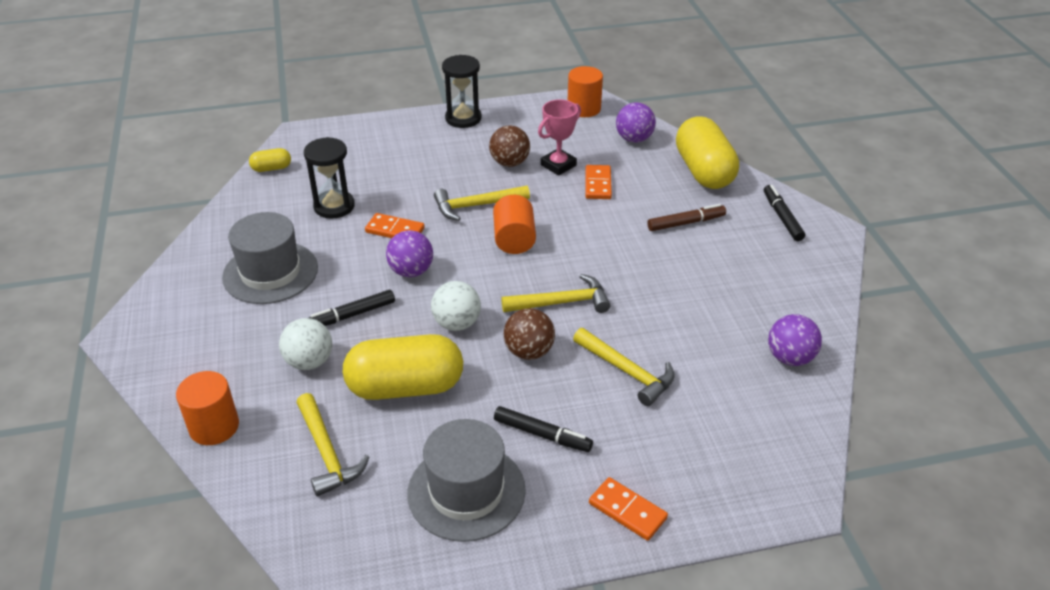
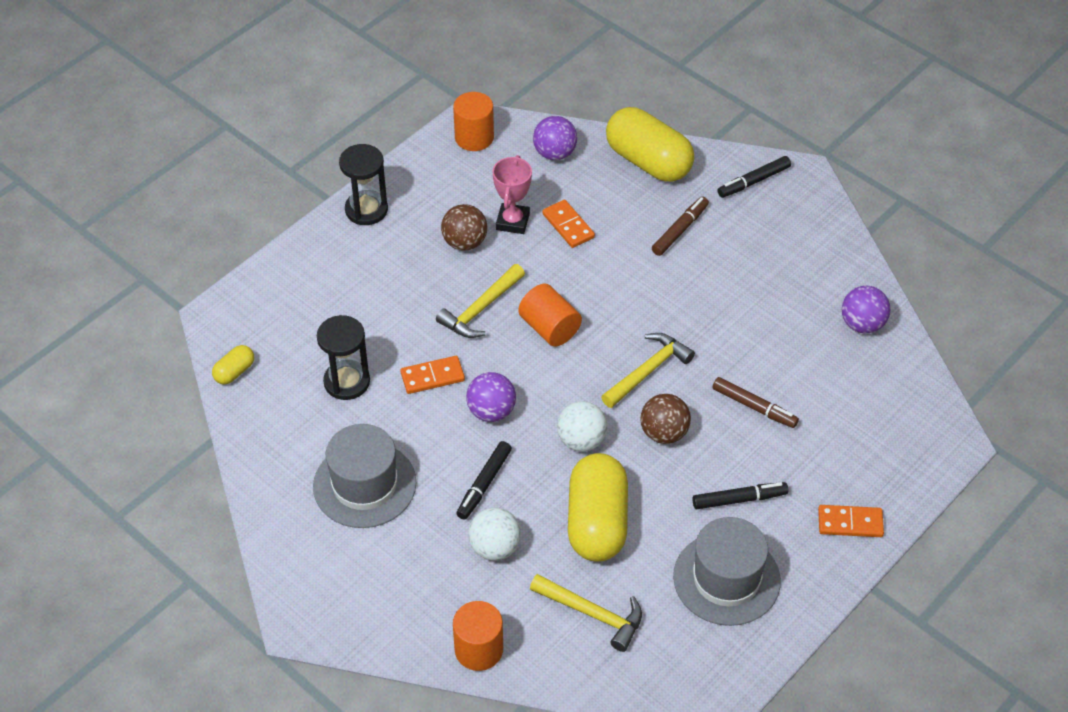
camera: 35 degrees left, 10 degrees up
(405, 387) = (597, 522): yellow capsule -> yellow capsule turned 45 degrees counterclockwise
(627, 371) = (754, 407): yellow hammer -> brown marker
(782, 217) = (753, 181): black marker -> black marker turned 75 degrees counterclockwise

